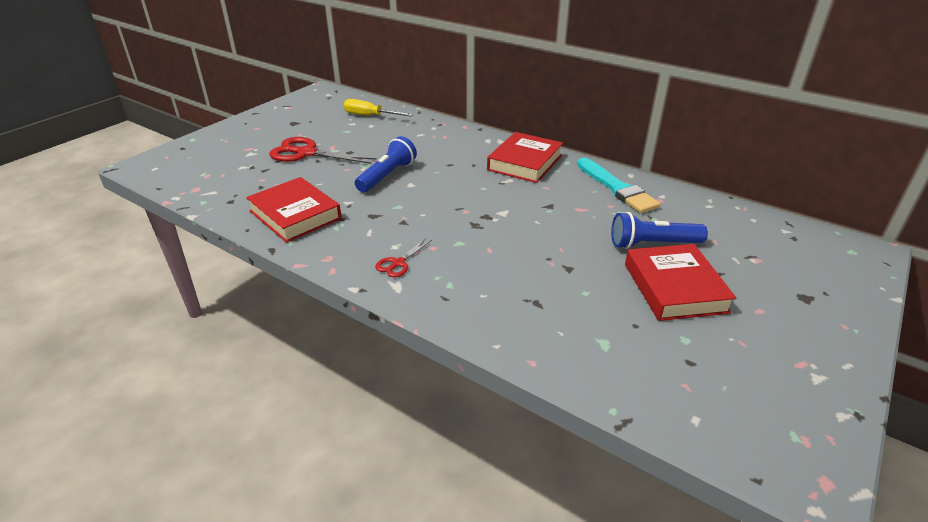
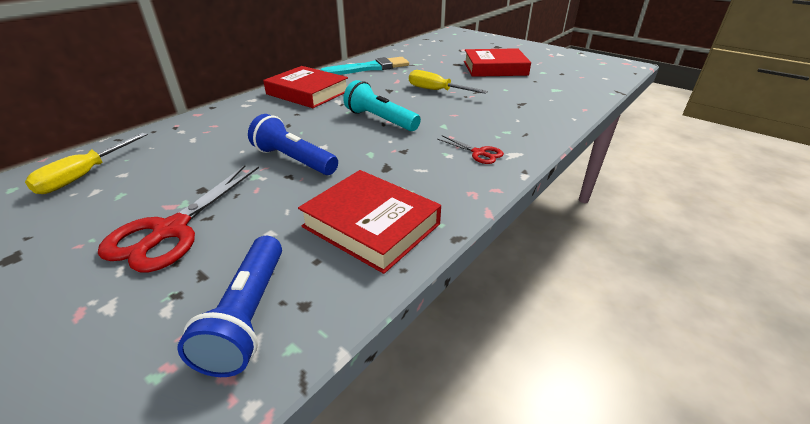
camera: 85 degrees left, 0 degrees up
(295, 215) = (371, 225): red book -> red book turned 75 degrees clockwise
(467, 206) = (380, 120): none -> turquoise flashlight
(558, 237) = (436, 91): none -> yellow screwdriver
(652, 244) = (447, 67): blue flashlight -> blue flashlight (248, 316)

